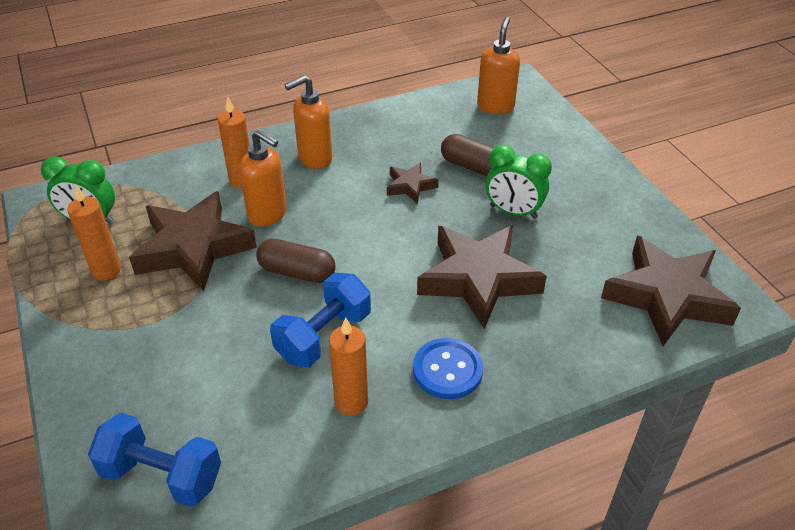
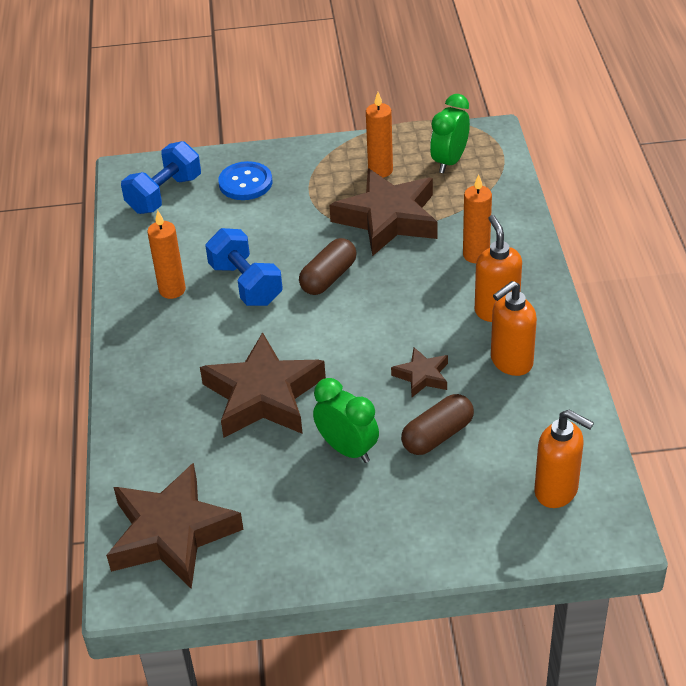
camera: 110 degrees right, 0 degrees up
(268, 214) = (416, 267): orange soap dispenser -> orange soap dispenser (511, 362)
(447, 370) = (172, 350): blue button -> blue button (245, 183)
(513, 212) = (347, 449): green clock -> green clock turned 90 degrees clockwise

